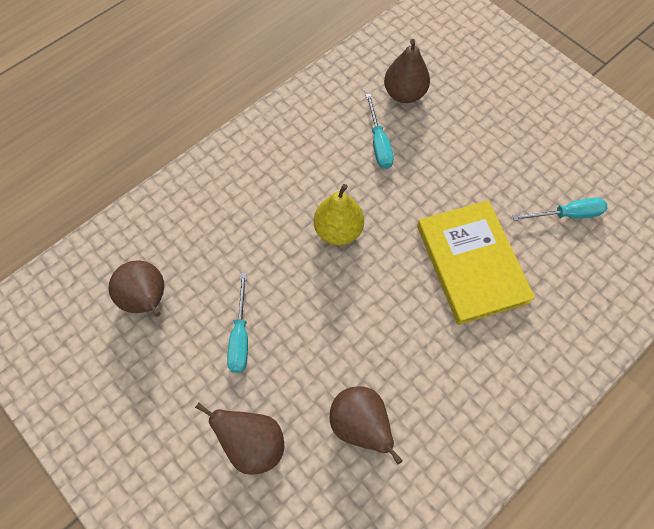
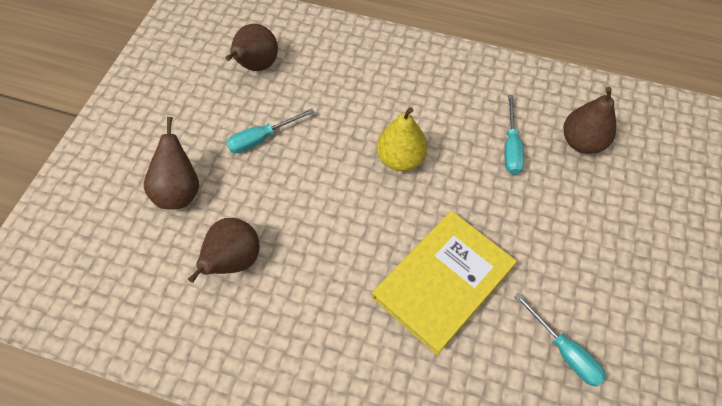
camera: 60 degrees right, 5 degrees down
(379, 143) = (511, 147): turquoise screwdriver -> turquoise screwdriver turned 45 degrees counterclockwise

